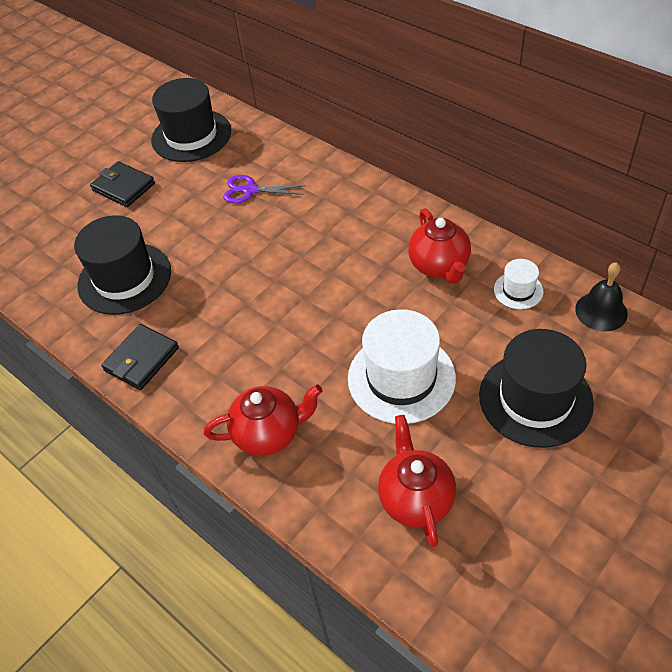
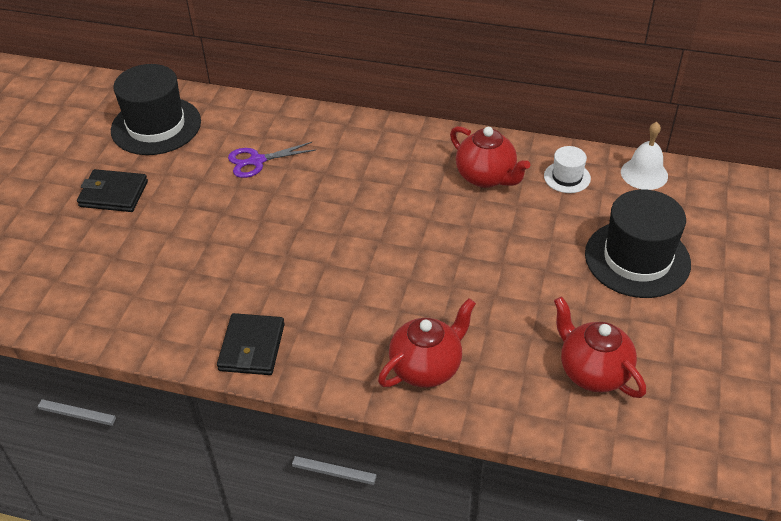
camera: 30 degrees left, 5 degrees down
(124, 278) = (178, 279): black hat -> none
(401, 378) = (515, 280): white hat -> none
(601, 311) = (644, 174): black bell -> white bell

